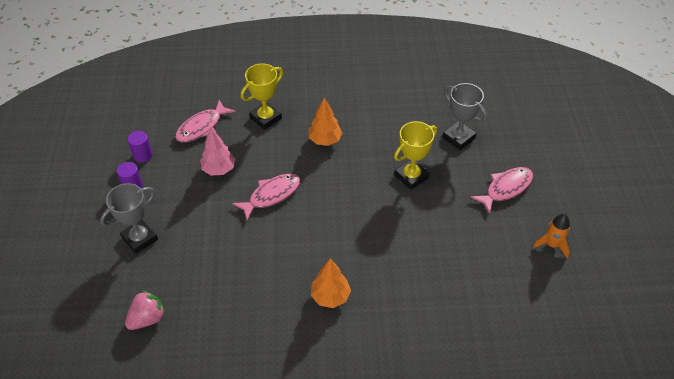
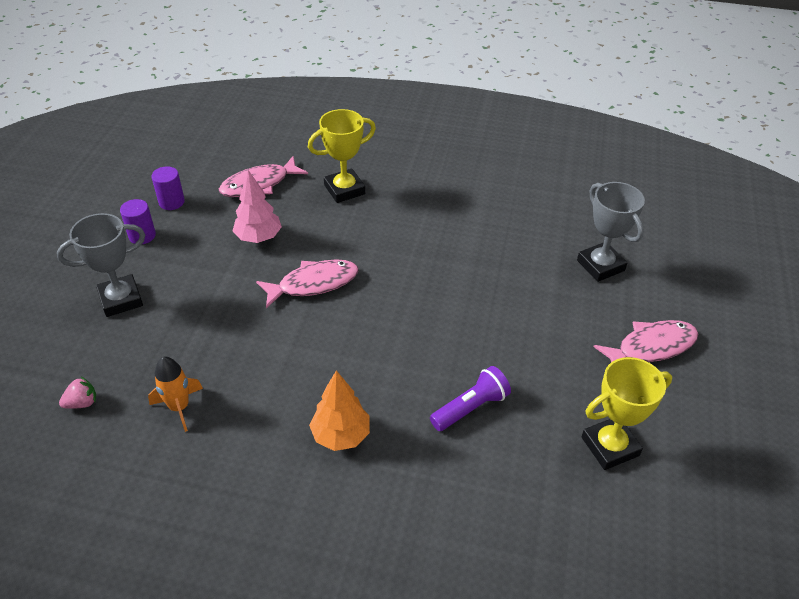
camera: 15 degrees right, 5 degrees down
(147, 318) = (82, 403): pink strawberry -> pink strawberry, size x0.61
(325, 140) = (412, 231): orange tree -> none
(406, 257) = (470, 408): none -> purple flashlight
(411, 176) = (515, 301): yellow trophy -> yellow trophy (610, 446)
(552, 245) = (702, 442): orange rocket -> orange rocket (179, 407)

